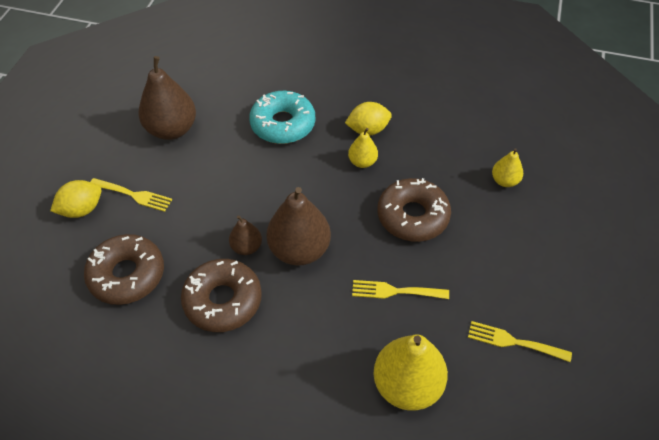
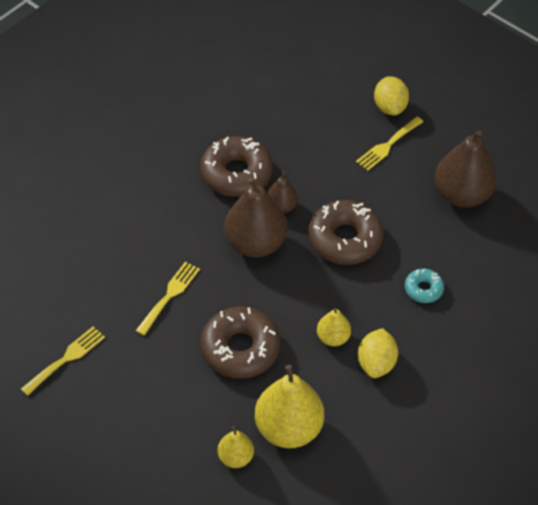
camera: 115 degrees right, 0 degrees up
(127, 275) = (300, 120): brown donut -> brown donut (345, 239)
(283, 124) = (423, 289): turquoise donut -> turquoise donut, size x0.51
(407, 385) = (83, 264): yellow pear -> yellow pear (288, 428)

